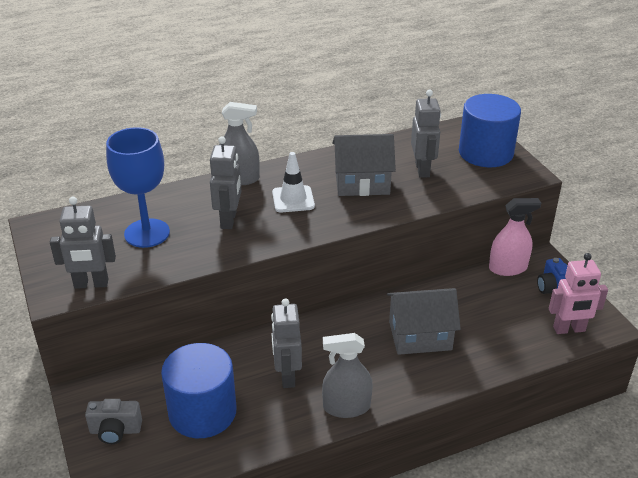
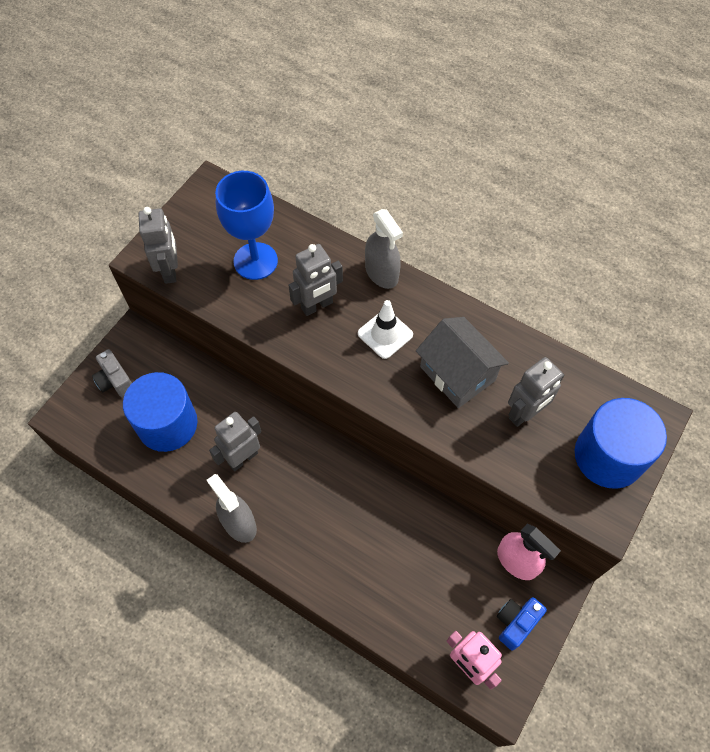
camera: 55 degrees right, 25 degrees up
(91, 284) = (170, 270): grey robot -> grey robot turned 150 degrees counterclockwise
(420, 336) = (362, 533): grey house -> none

